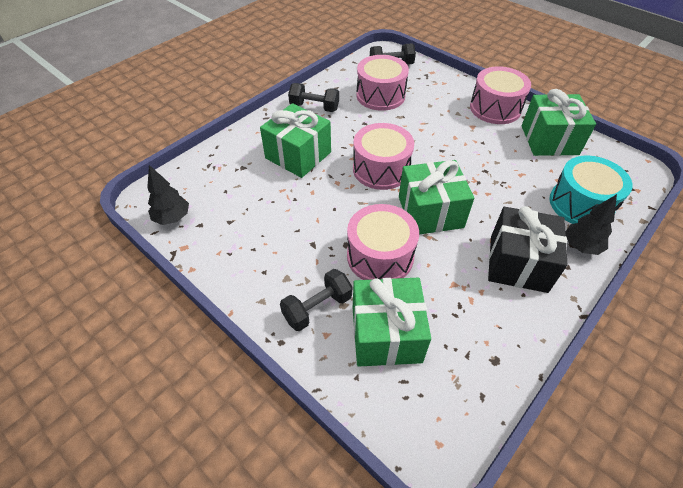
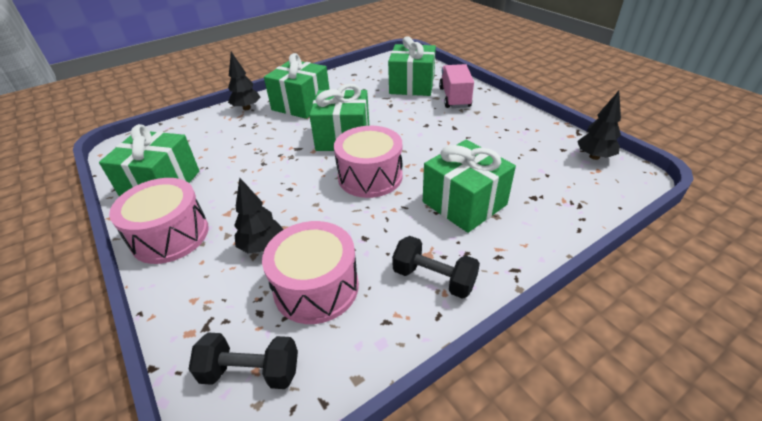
camera: 165 degrees left, 10 degrees down
(317, 308) = (454, 97): black dumbbell -> pink truck
(380, 256) = (401, 116): pink drum -> none
(428, 110) = (262, 246): none -> black tree
(518, 263) = (301, 104): black gift -> green gift
(581, 204) = (211, 130): turquoise drum -> none

